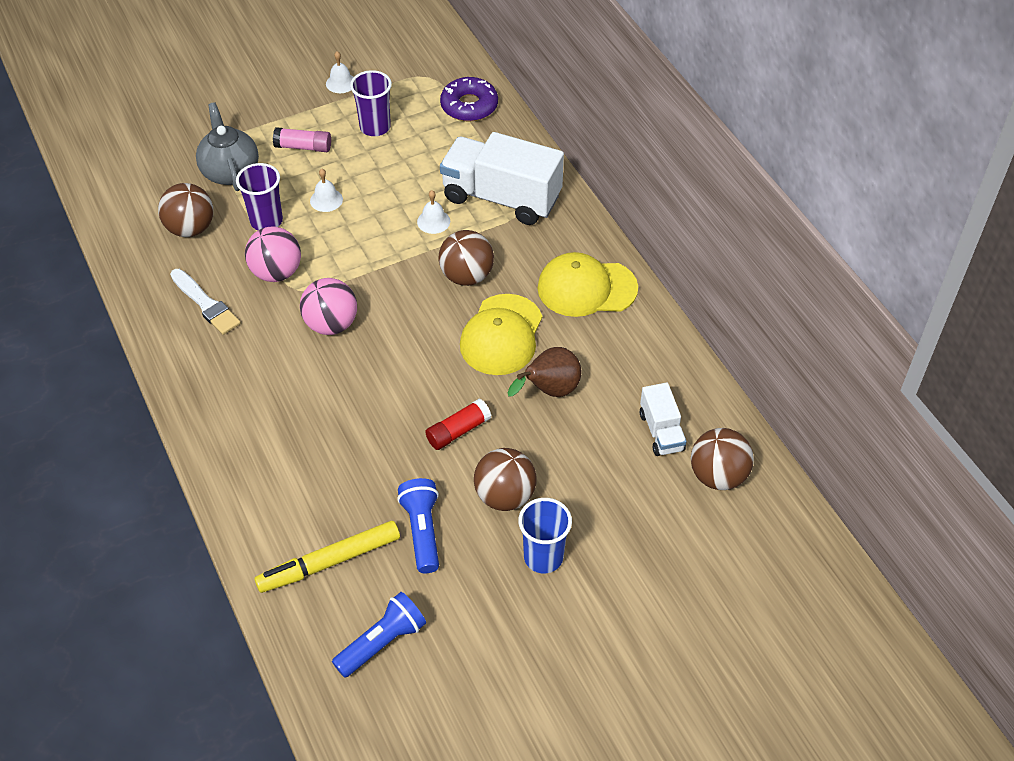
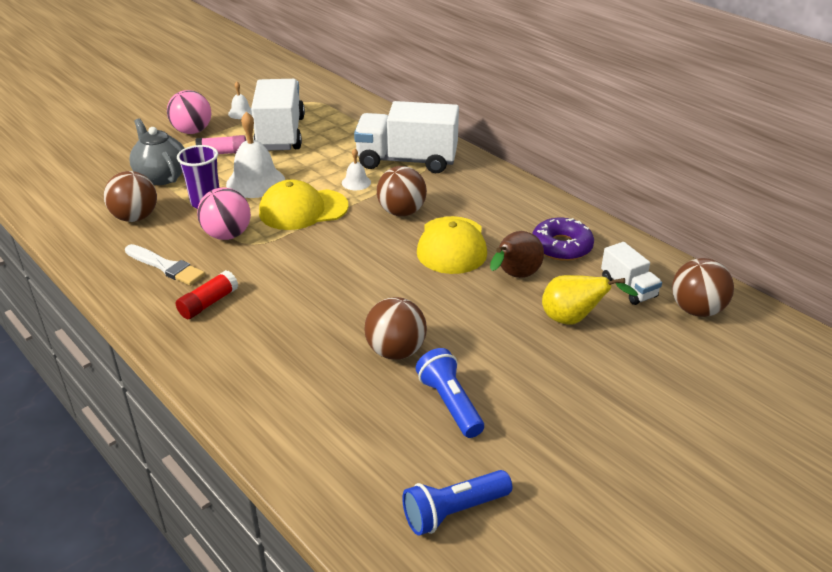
camera: 15 degrees left, 15 degrees down
(326, 200) = (255, 182): white bell -> white bell, size x1.99
(329, 562) = (366, 449): yellow marker -> none
(331, 324) = (293, 262): pink ball -> pink ball (192, 131)
(375, 127) = (280, 134): purple cup -> white truck
(382, 642) = (454, 511): blue flashlight -> blue flashlight turned 150 degrees counterclockwise
(458, 431) = (446, 319): red glue stick -> red glue stick (208, 303)
(469, 106) = (354, 113): purple donut -> purple donut (561, 246)
(505, 496) = (515, 360): brown ball -> brown ball (396, 351)
(543, 557) = (578, 402): blue cup -> none
(584, 460) = (573, 319): none -> yellow pear
(586, 288) = (508, 204): yellow cap -> yellow cap (303, 209)

